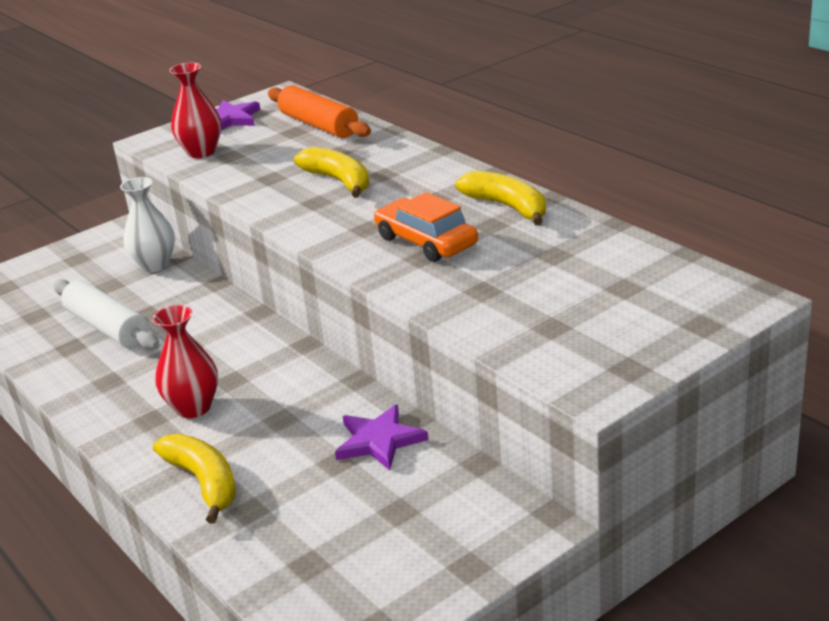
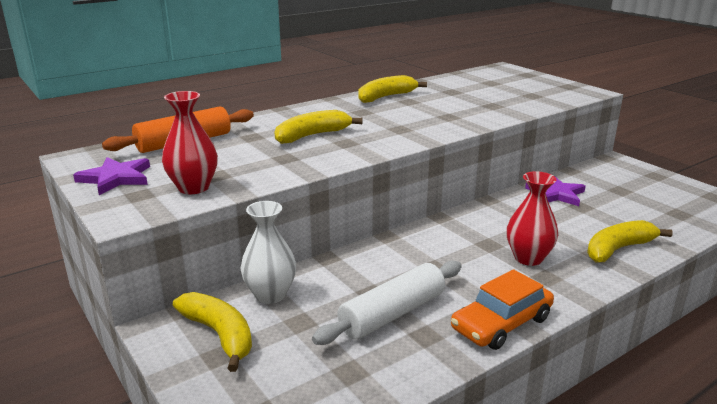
camera: 90 degrees left, 5 degrees down
(102, 254) = (219, 335): none -> yellow banana
(426, 241) = (426, 115): orange car -> orange car (501, 323)

